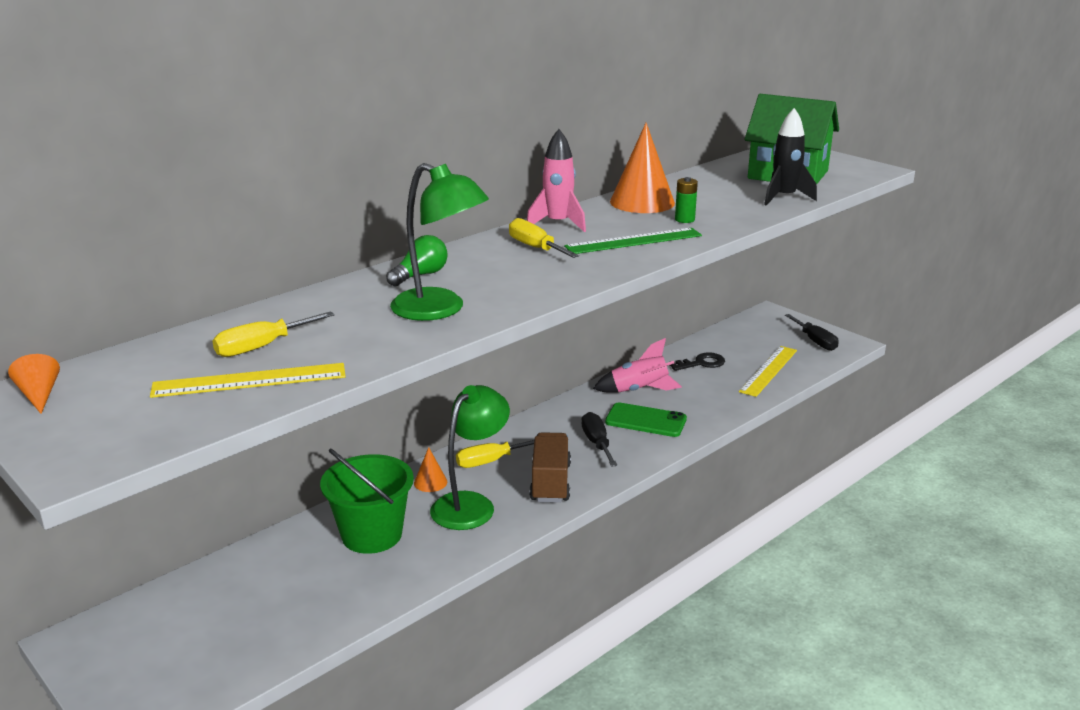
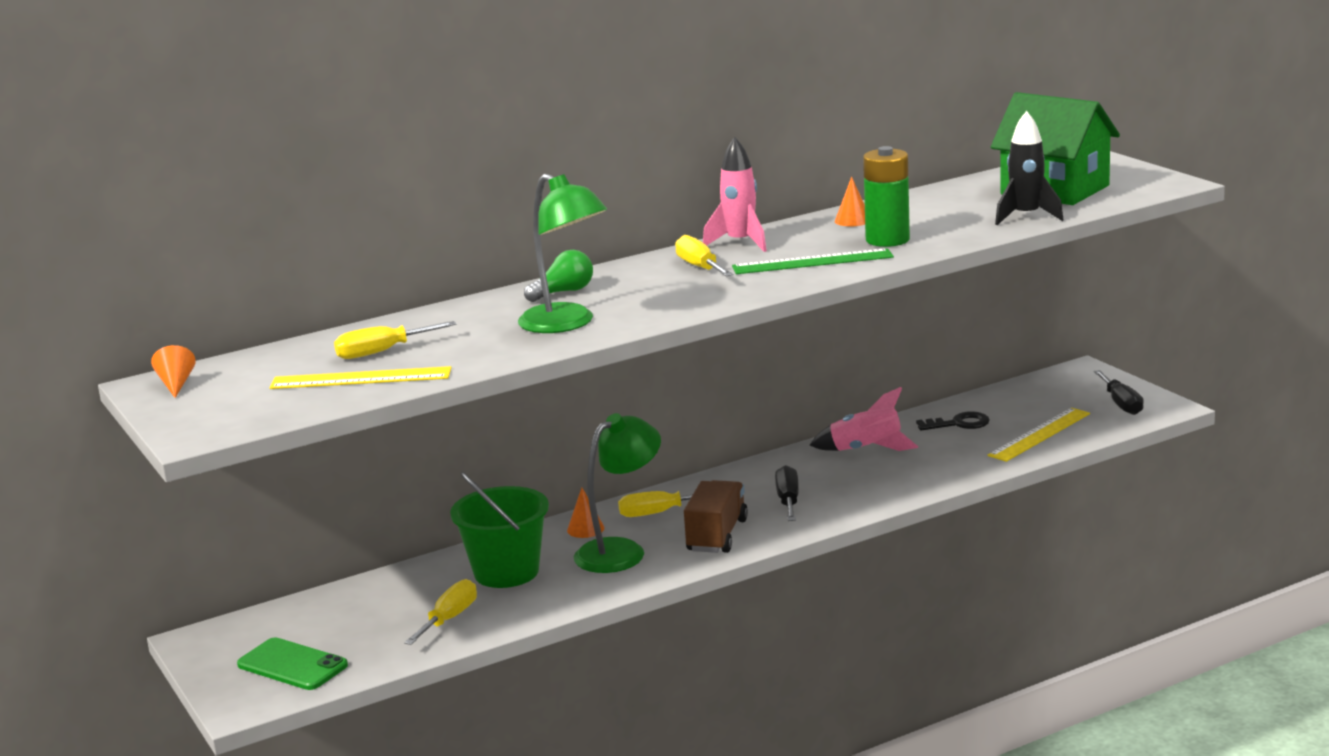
camera: 15 degrees right, 5 degrees down
(331, 594) = (449, 619): none -> yellow screwdriver
(642, 202) = (853, 220): orange cone -> orange cone, size x0.49
(645, 420) = (857, 481): green phone -> green phone (292, 665)
(684, 219) = (887, 240): green battery -> green battery, size x1.89

